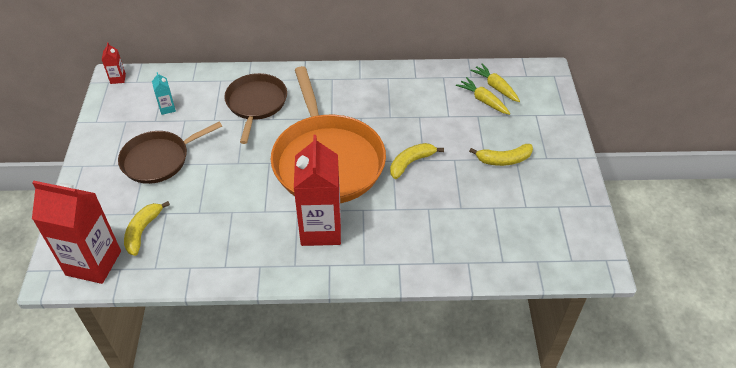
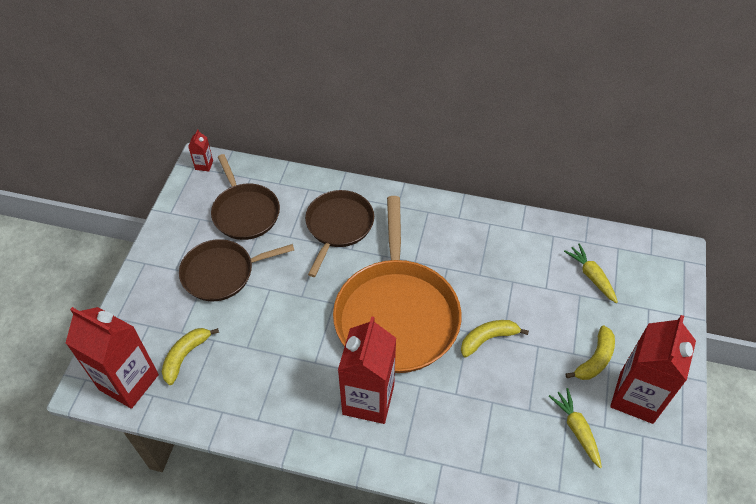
camera: 15 degrees right, 5 degrees up
(167, 108) = (245, 212): turquoise carton -> brown pan
(495, 87) = (610, 262): yellow carrot -> yellow carrot (576, 429)
(504, 160) = (595, 359): yellow banana -> yellow banana turned 60 degrees counterclockwise
(545, 180) = (636, 397): none -> red carton

